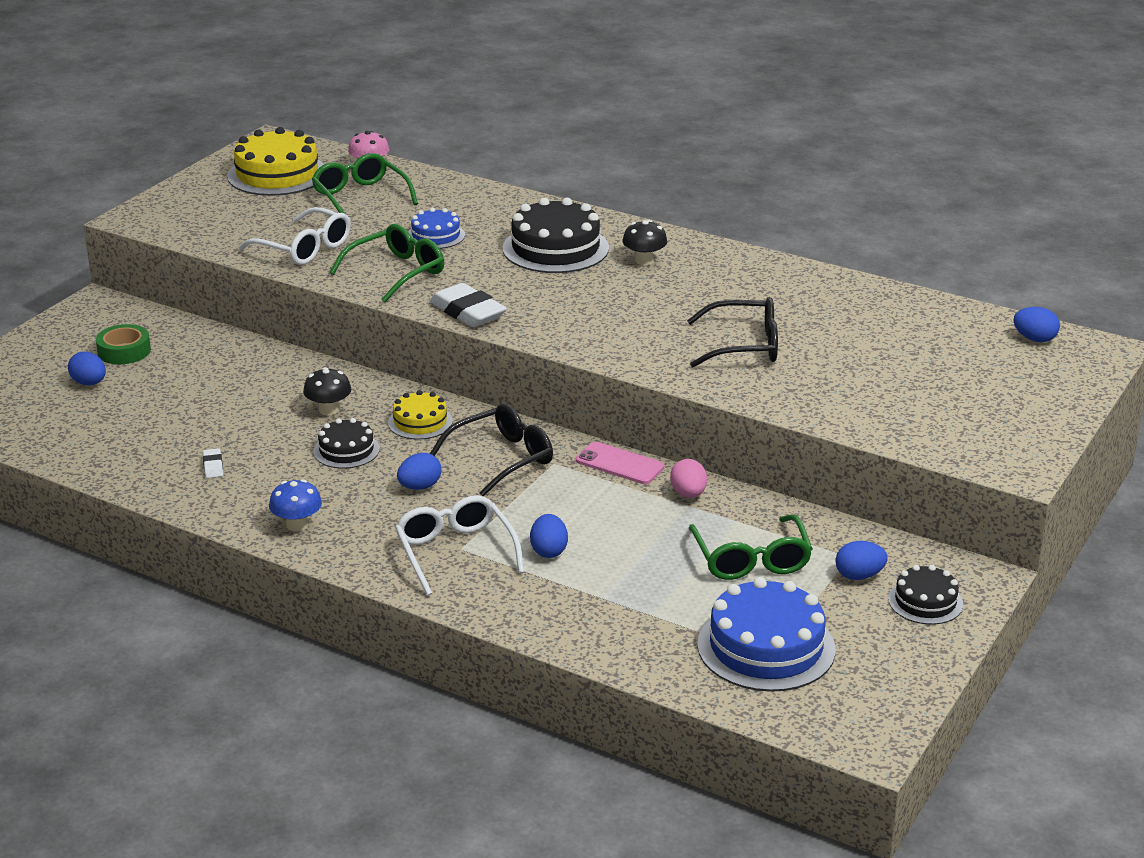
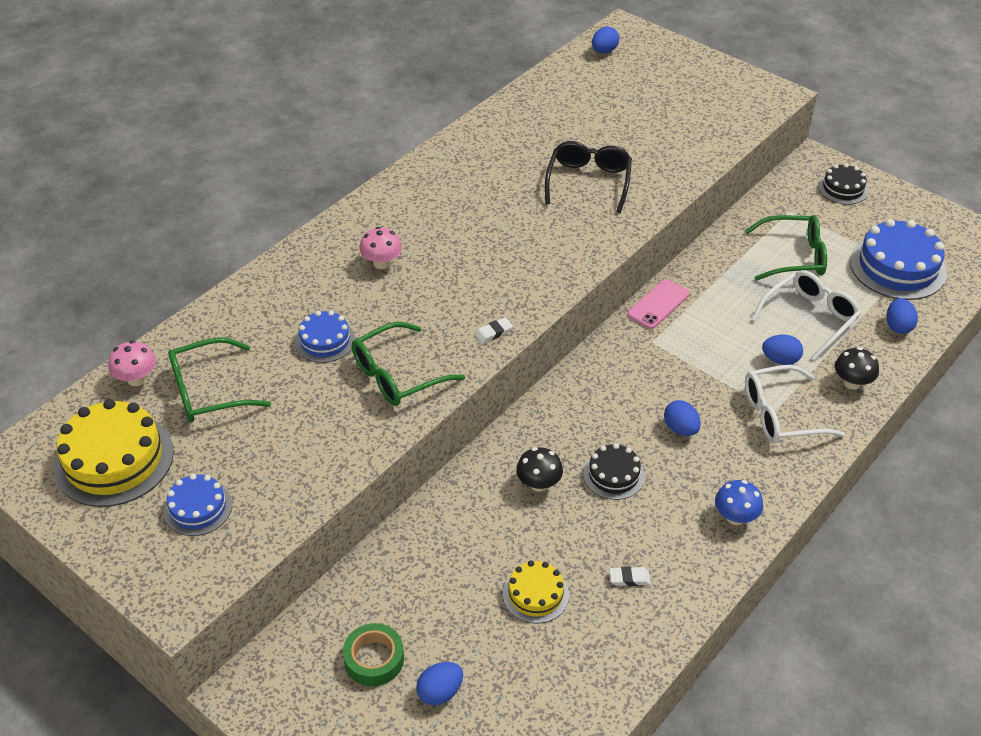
camera: 80 degrees left, 15 degrees up
(227, 212) = (198, 508): none -> blue cake
(304, 248) = (318, 443): white glasses -> white glasses (810, 318)
(397, 272) = (397, 375): green glasses -> green glasses turned 90 degrees counterclockwise
(420, 422) = (572, 420): yellow cake -> yellow cake (535, 594)
(468, 312) = (493, 333): white eraser -> white eraser, size x0.46
(502, 458) = (641, 372): black glasses -> none
(555, 248) = (382, 263): black cake -> pink mushroom
(644, 260) = (424, 213): black mushroom -> black mushroom (852, 383)
(688, 494) = (705, 274): pink egg -> none
(859, 576) = (813, 211): blue egg -> blue egg (898, 326)

